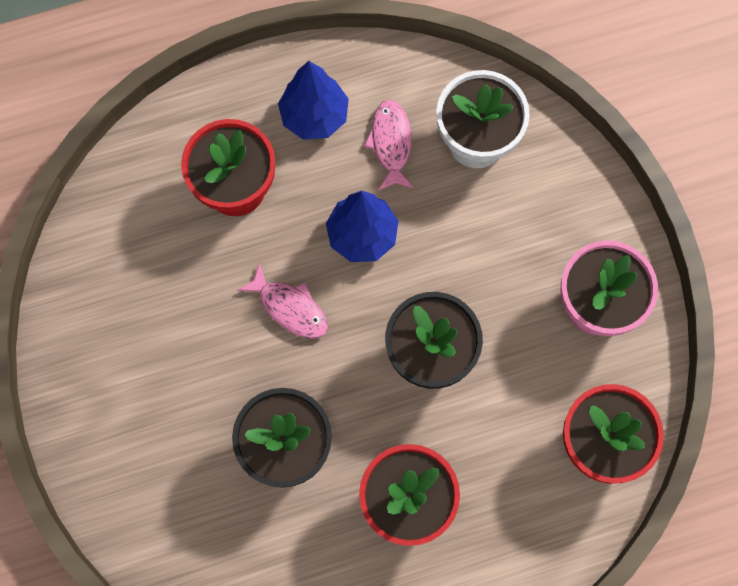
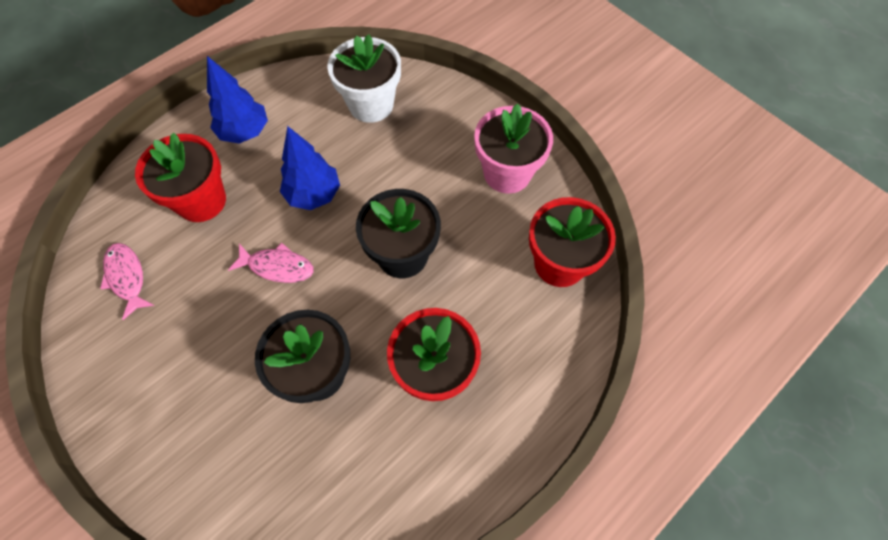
camera: 25 degrees left, 10 degrees down
(391, 143) = (309, 128): pink fish -> pink fish (127, 277)

